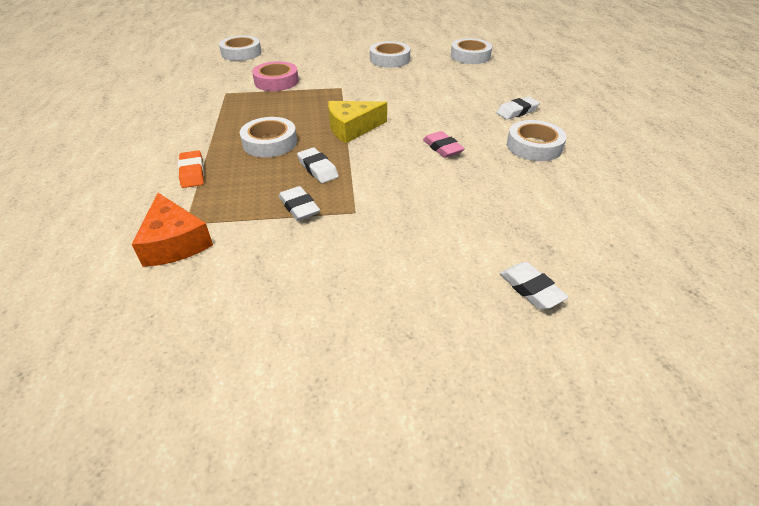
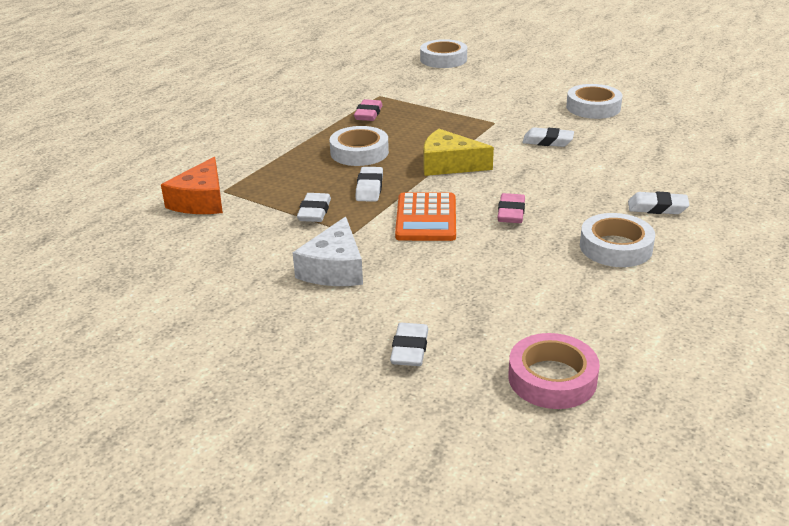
camera: 40 degrees right, 10 degrees down
(192, 173) = (271, 155): orange eraser -> none
(236, 110) = (368, 114): none -> pink eraser
(276, 81) = (439, 98): pink tape -> pink tape (552, 378)
(383, 250) = (334, 269): none -> white cheese
(393, 175) = (426, 218): none -> orange calculator
(394, 90) = (547, 141): none -> white eraser
(470, 56) = (703, 130): white tape -> none

